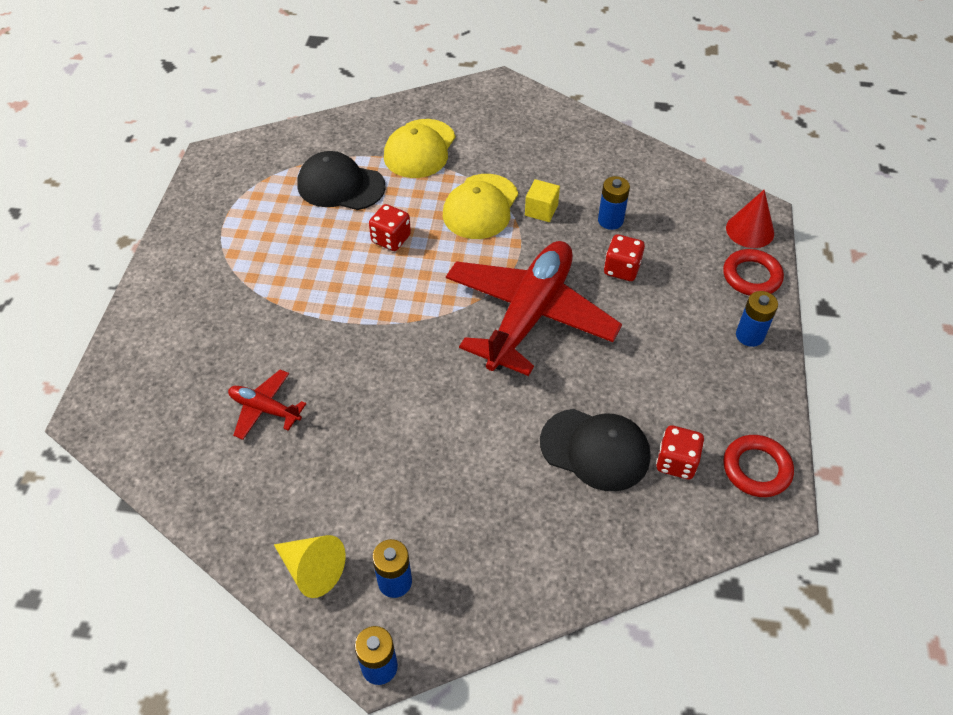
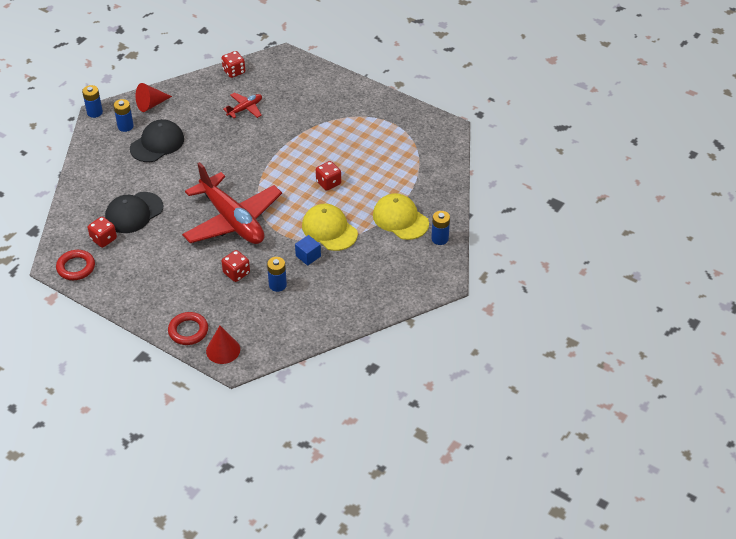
camera: 115 degrees right, 5 degrees down
(163, 473) = (234, 71): none -> red dice
(312, 569) = (151, 104): yellow cone -> red cone
(340, 186) = (388, 174): black cap -> black cap (157, 143)
(541, 210) = (308, 256): yellow cube -> blue cube
(749, 335) = (150, 307): blue battery -> blue battery (440, 239)

